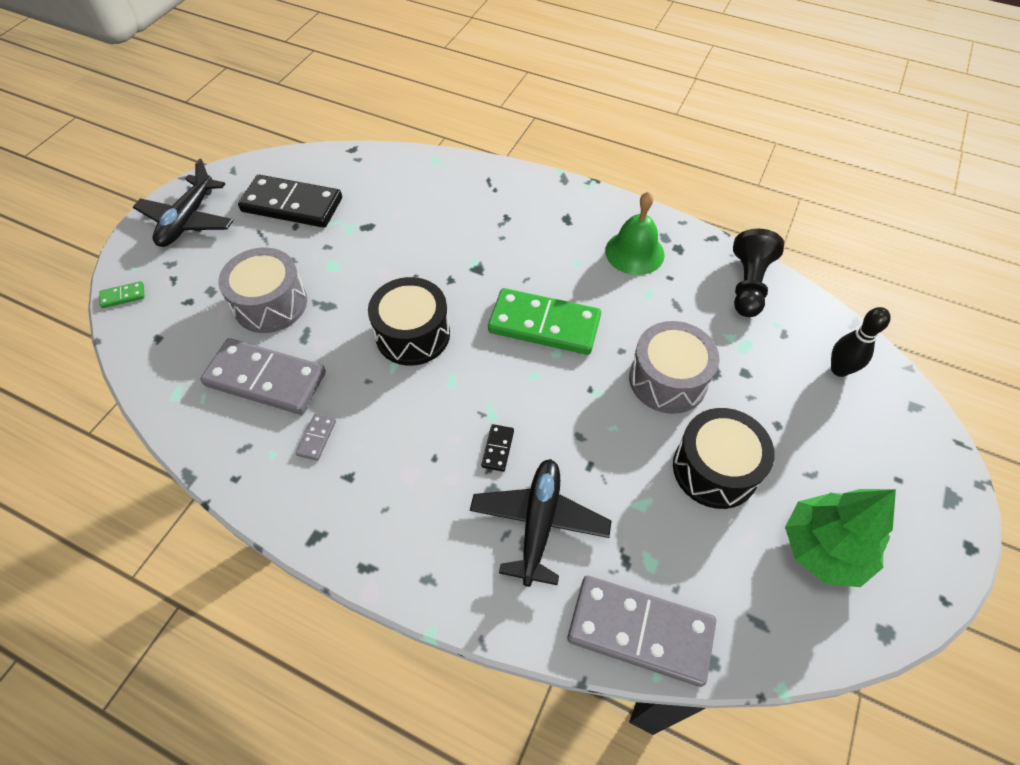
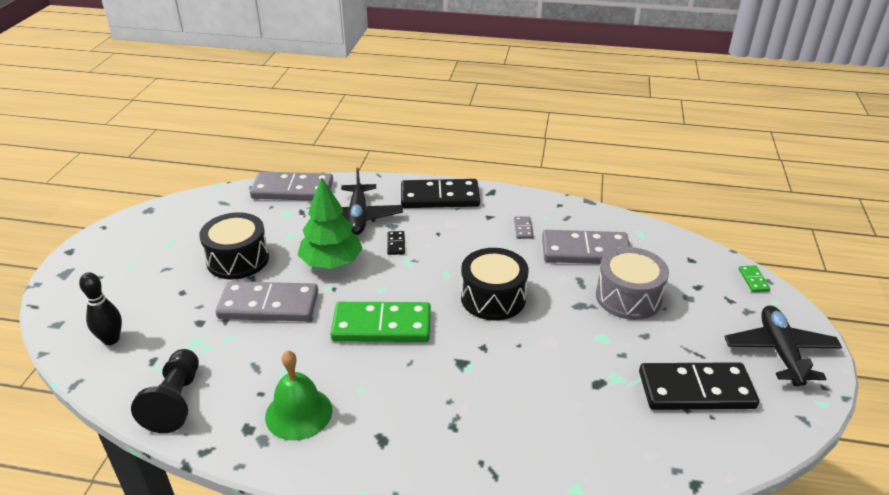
camera: 165 degrees right, 20 degrees down
(123, 296) = (753, 280): green domino -> green domino turned 60 degrees counterclockwise
(401, 543) = (440, 197): none -> black domino
(668, 380) = (269, 305): grey drum -> grey domino
(823, 548) = (172, 235): green tree -> green tree (331, 262)

